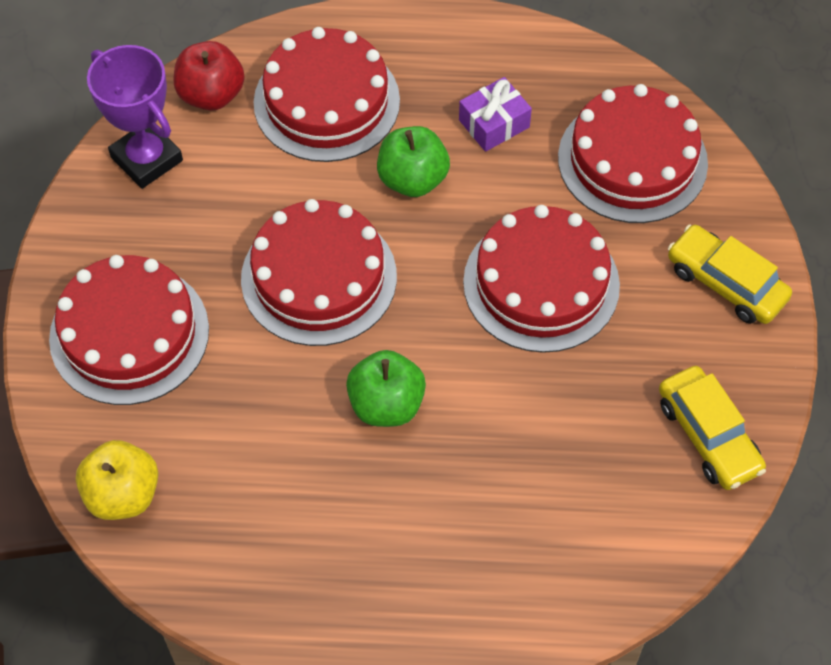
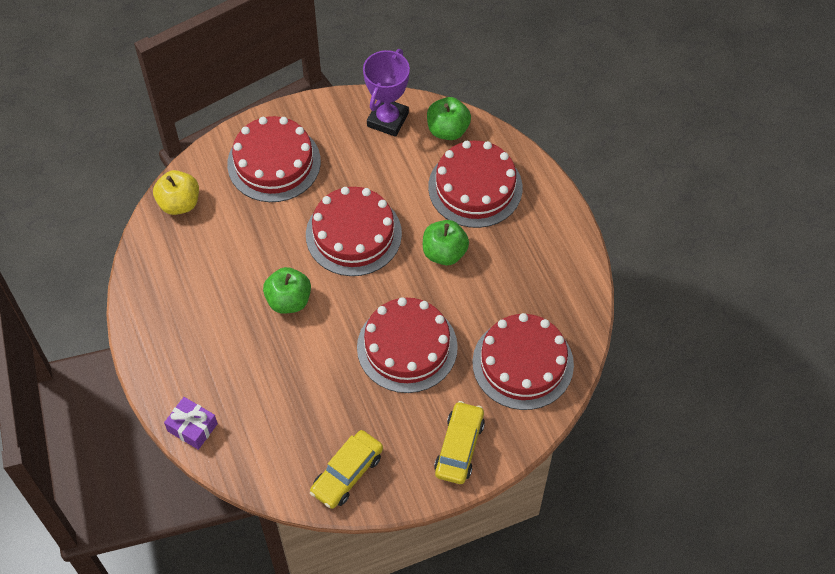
camera: 65 degrees right, 0 degrees up
(211, 94) = (448, 130): red apple -> green apple
(494, 123) = (508, 278): purple gift -> purple gift (192, 427)

